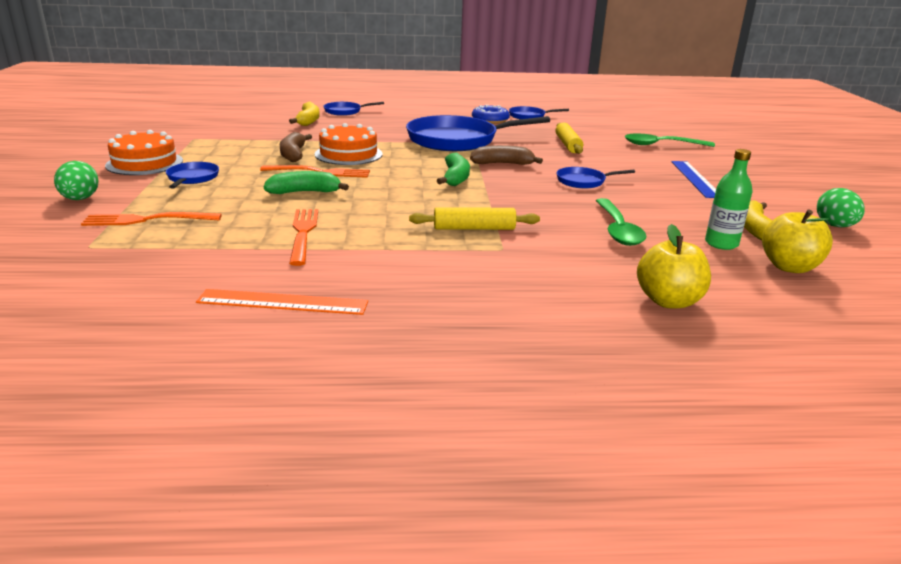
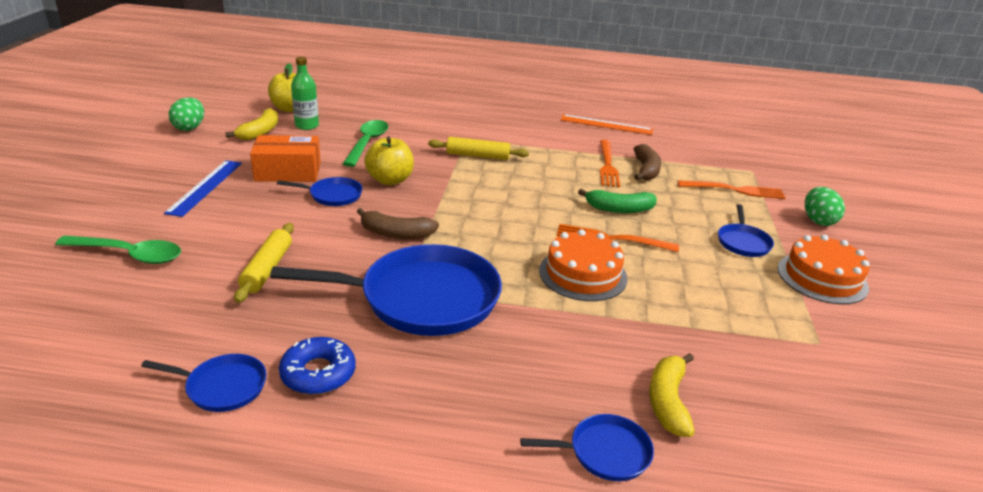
camera: 170 degrees left, 5 degrees up
(293, 154) = (654, 280): brown banana -> brown banana (646, 170)
(455, 178) = (464, 214): green banana -> none
(651, 195) = (288, 172): none -> orange box
(668, 301) = (394, 102): yellow apple -> yellow apple (390, 180)

